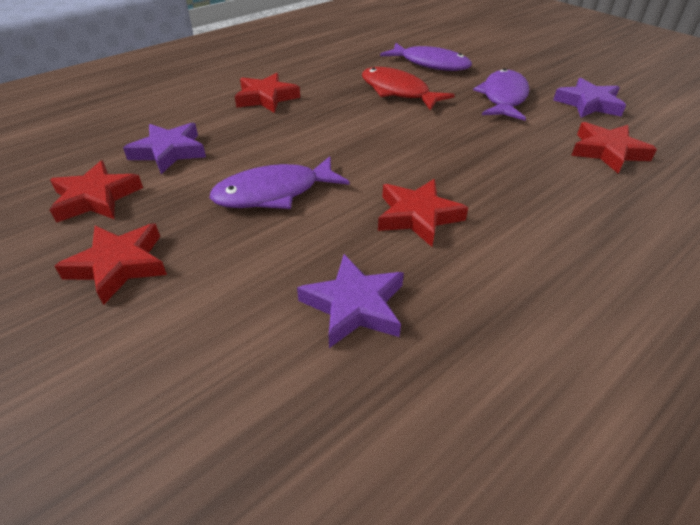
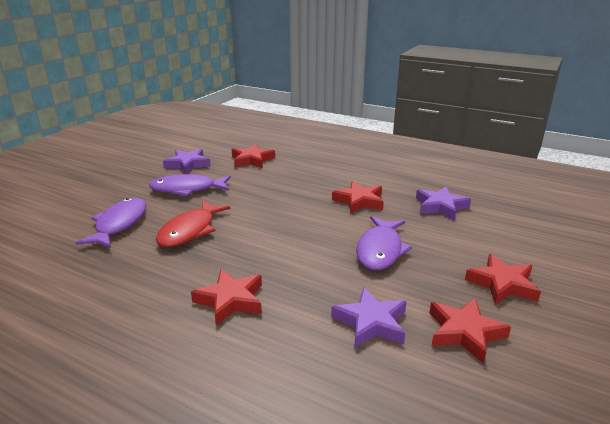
camera: 110 degrees left, 15 degrees down
(274, 193) = (380, 250): purple fish -> purple fish turned 60 degrees clockwise

